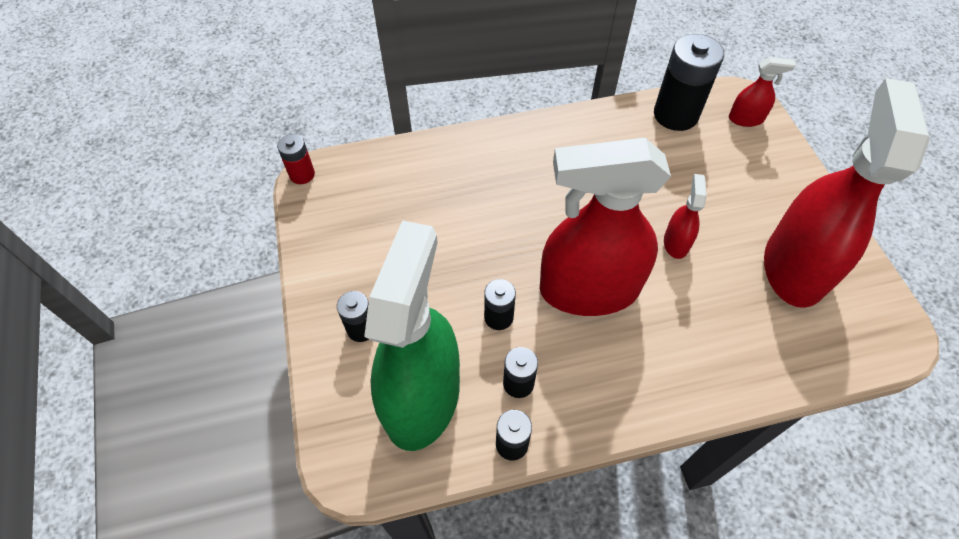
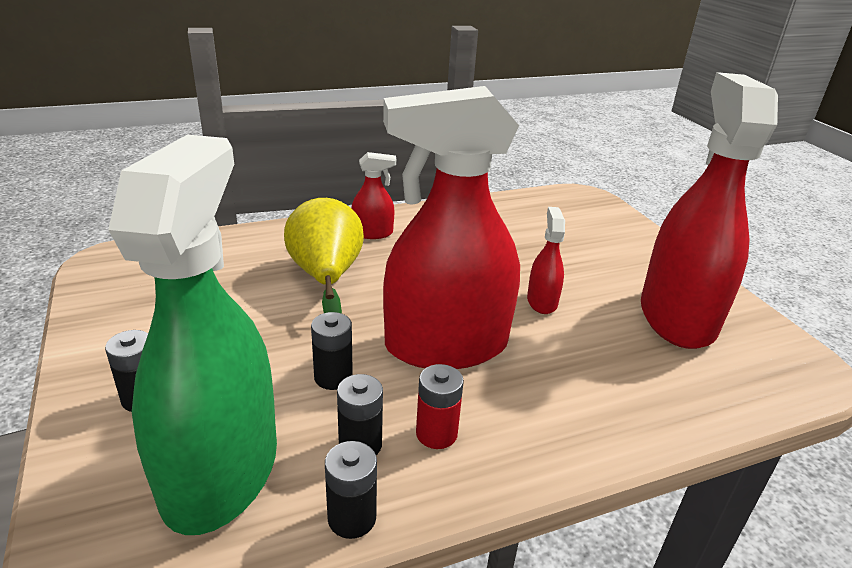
camera: 10 degrees left, 25 degrees down
(302, 174) = (95, 258): red battery -> red battery (436, 433)
(492, 205) = (326, 277): none -> yellow pear
(675, 115) = (521, 208): black battery -> none
(746, 119) = (592, 210): red spray bottle -> red spray bottle (372, 233)

